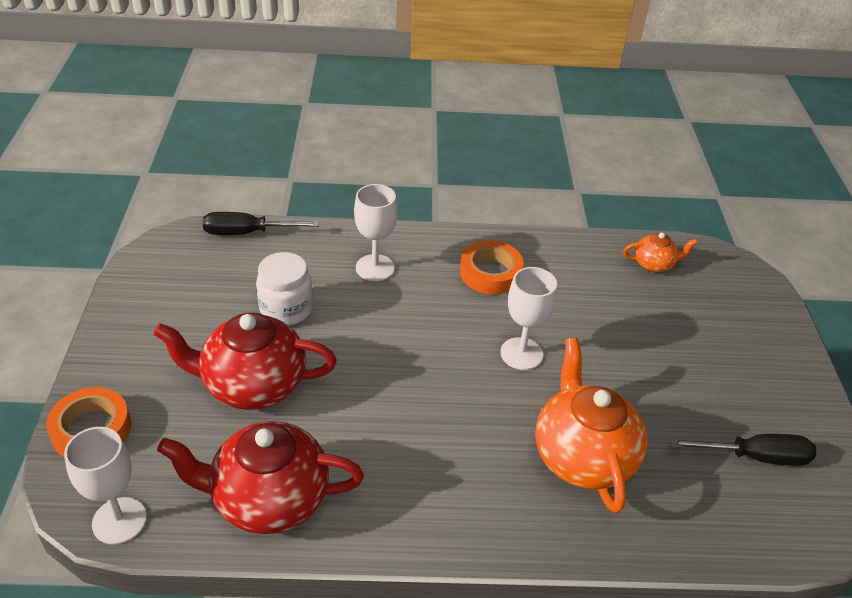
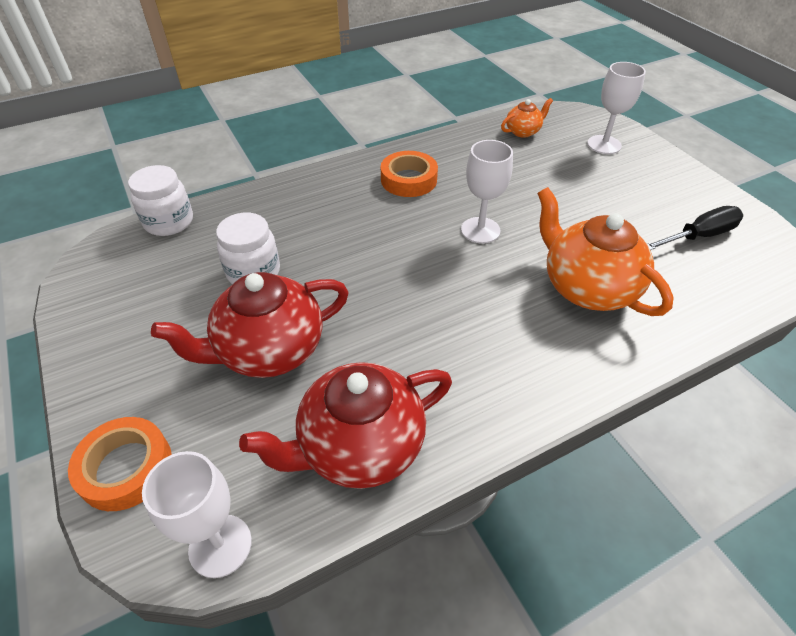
camera: 25 degrees left, 5 degrees up
(247, 233) = (169, 222): black screwdriver -> white jar
(375, 268) = (310, 209): white goblet -> white goblet (604, 145)

